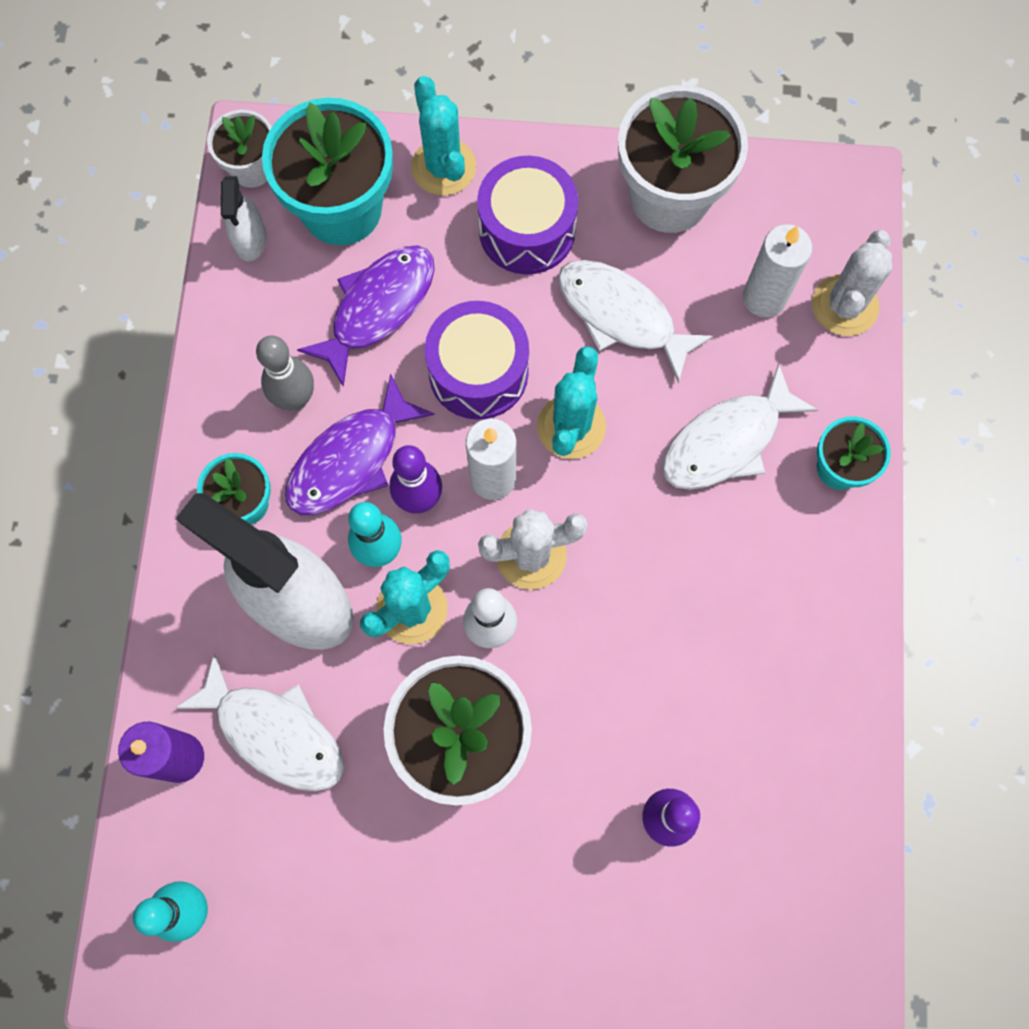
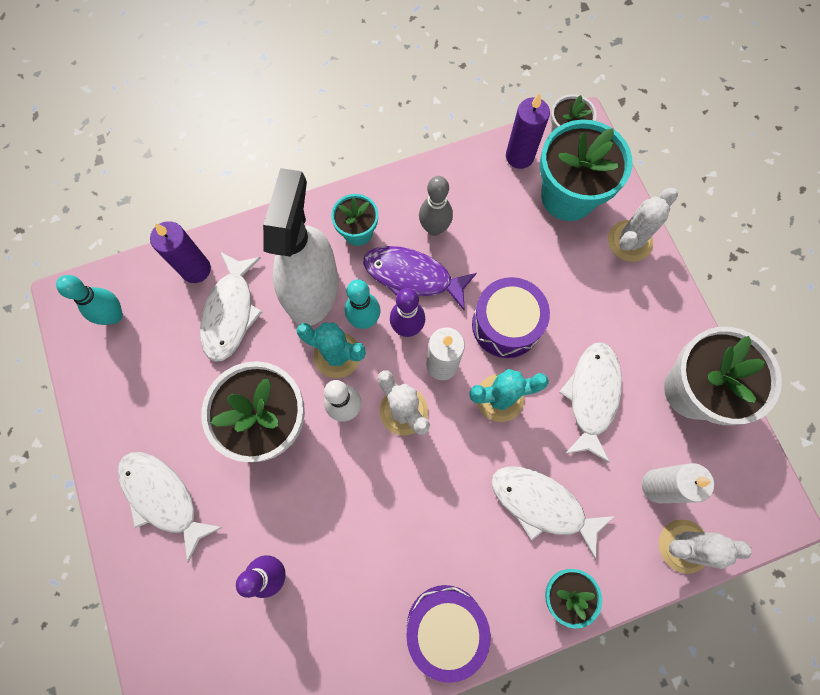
camera: 65 degrees right, 0 degrees up
(250, 239) = (519, 156): white spray bottle -> purple candle
(378, 308) = (516, 247): purple fish -> none
(443, 167) = (630, 241): turquoise cactus -> white cactus
(498, 931) = (163, 498): none -> white fish
(527, 230) = (617, 310): purple drum -> purple drum (445, 626)

